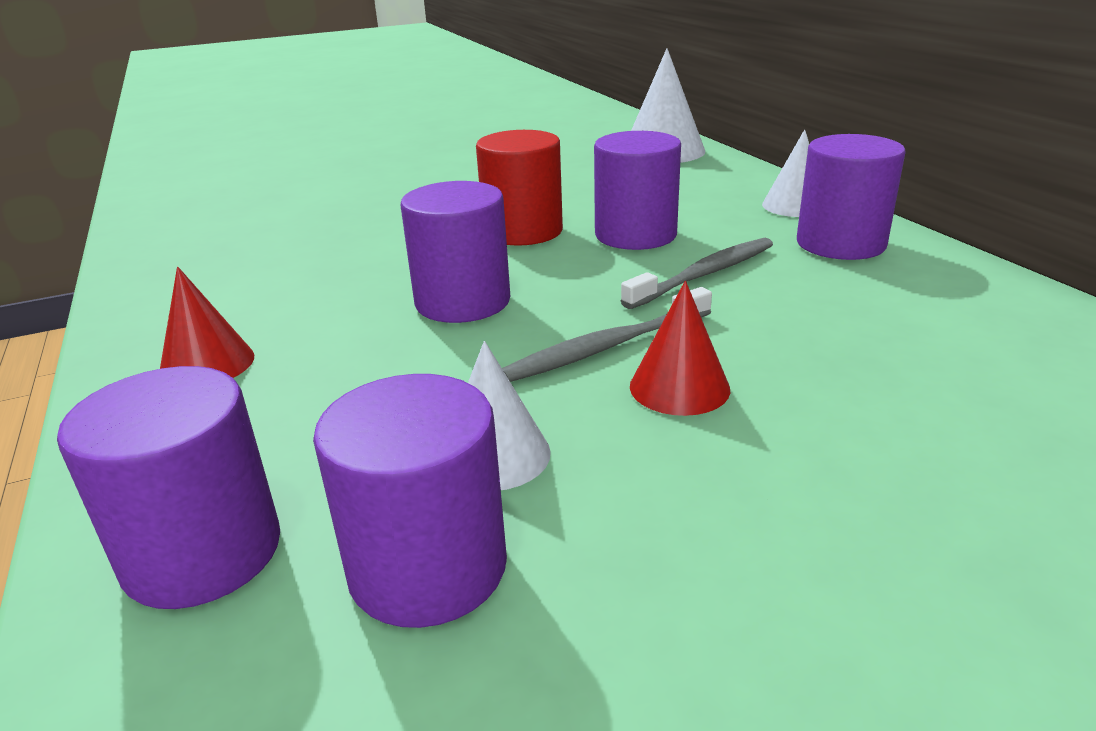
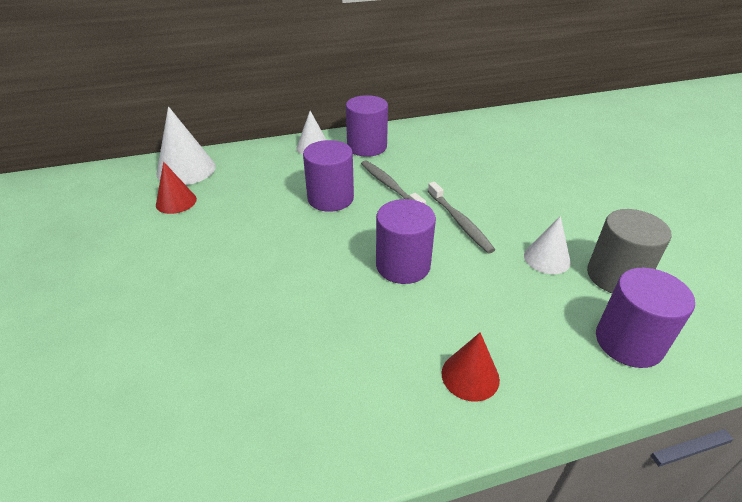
camera: 85 degrees left, 10 degrees up
(428, 567) = (616, 276): purple cylinder -> grey cylinder
(523, 231) = (305, 238): red cylinder -> none
(679, 387) = (493, 208): red cone -> red cone (176, 202)

